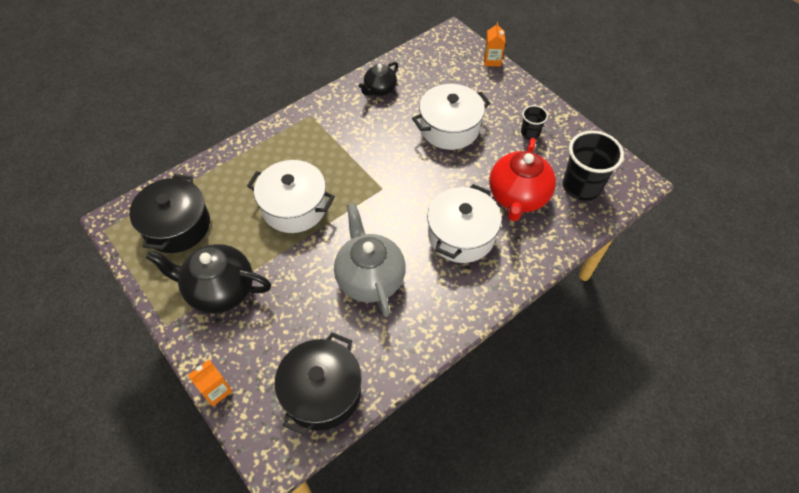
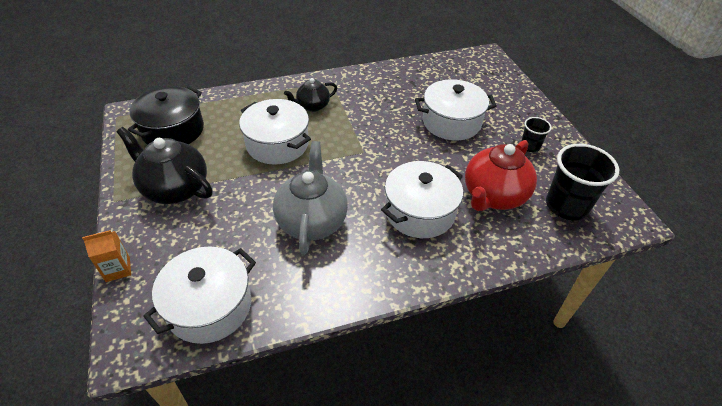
camera: 20 degrees right, 10 degrees down
(322, 392) = (209, 306): black pot -> white pot
(379, 90) = (401, 78): black teapot -> black teapot (312, 106)
(492, 60) = (517, 81): orange carton -> none

